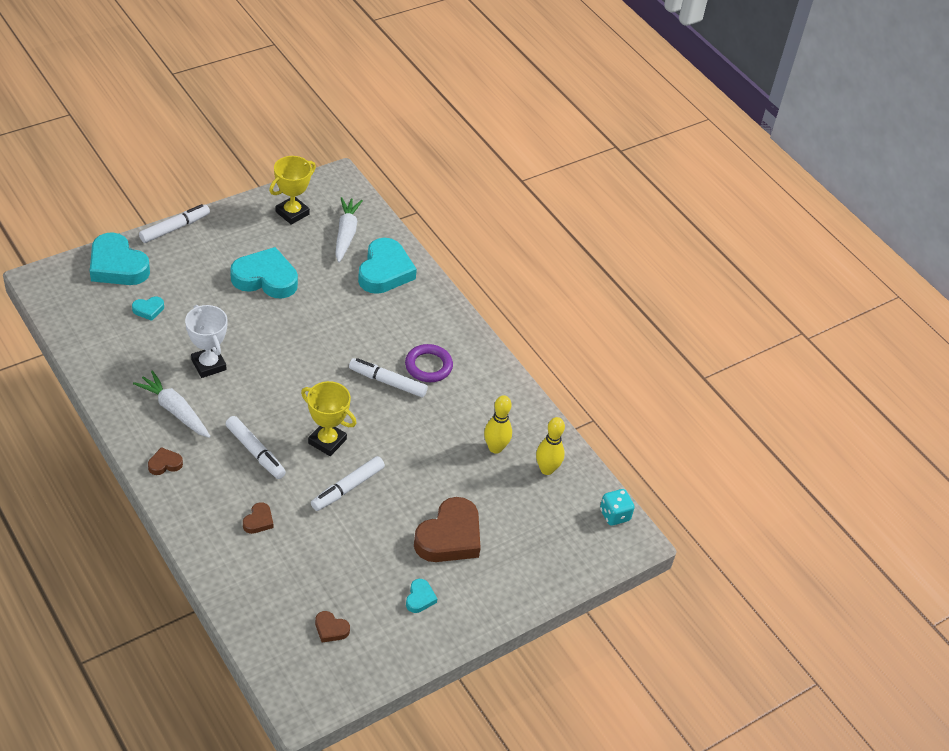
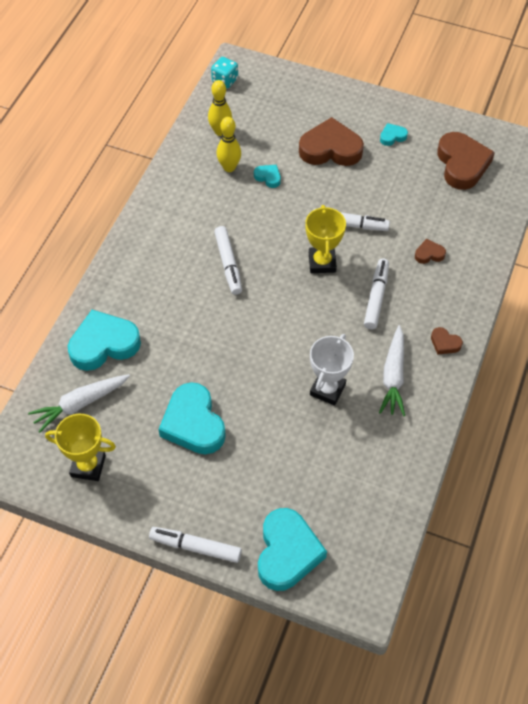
camera: 120 degrees left, 10 degrees up
(148, 310) = (313, 481): turquoise heart -> turquoise heart (268, 177)
(331, 629) = (462, 164): brown heart -> brown heart, size x2.20
(428, 366) = (187, 250): purple ring -> none

